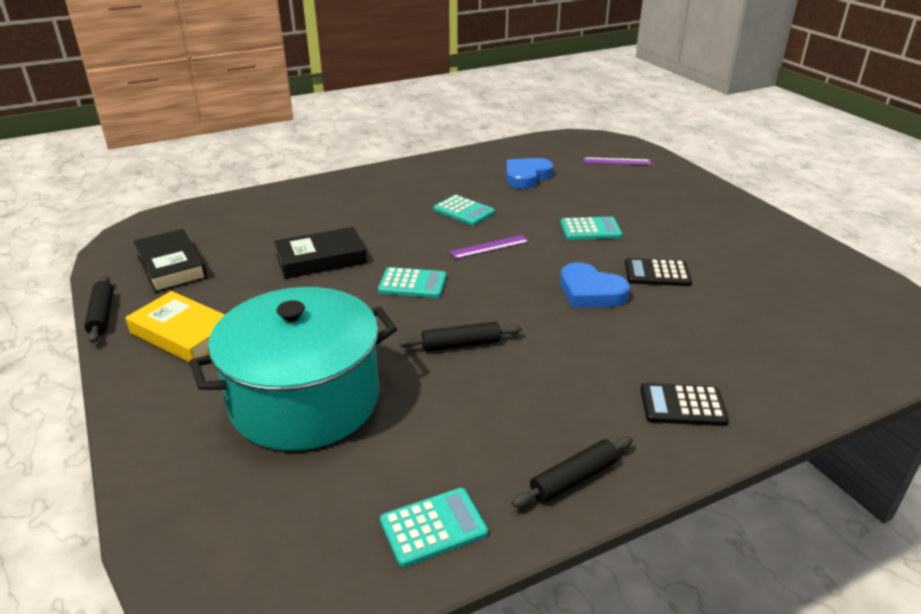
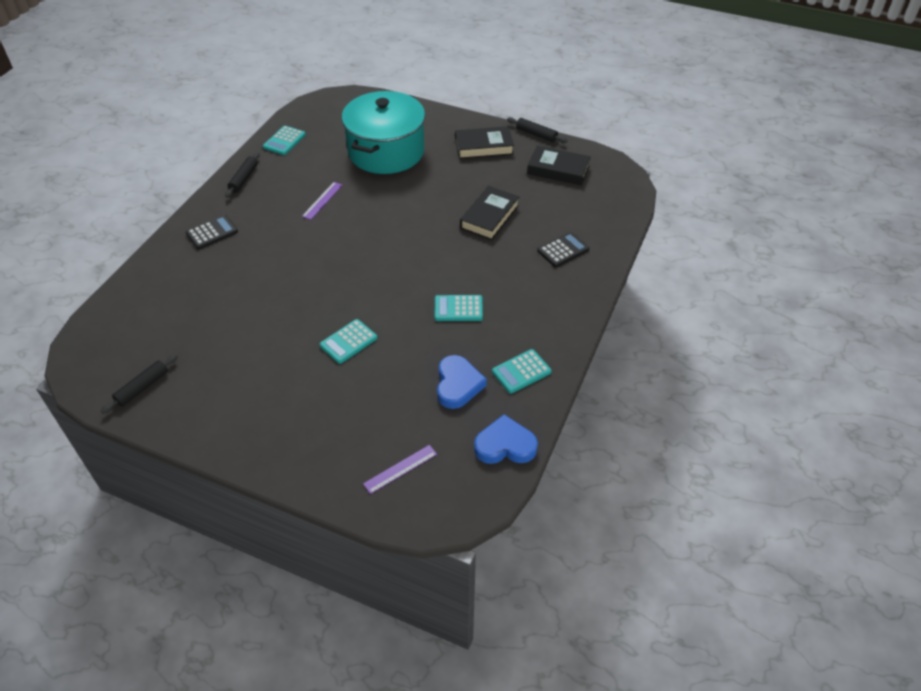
camera: 140 degrees right, 15 degrees up
(184, 334) = (483, 147): yellow book -> black book
(412, 284) = (415, 229): turquoise calculator -> turquoise calculator (521, 372)
(461, 344) = (347, 209): black rolling pin -> black rolling pin (142, 387)
(489, 247) = (402, 283): purple ruler -> purple ruler (322, 200)
(590, 292) = (305, 280): blue heart -> blue heart (505, 445)
(657, 273) = (272, 320): black calculator -> black calculator (563, 250)

